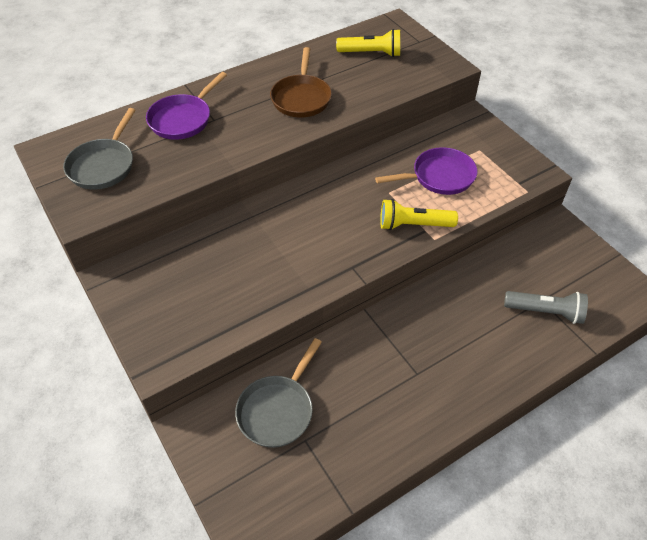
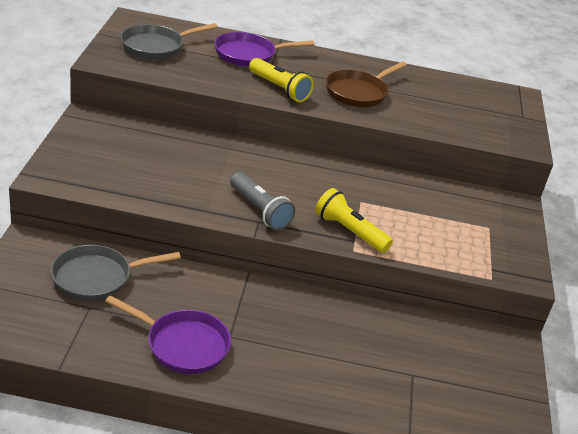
camera: 35 degrees right, 15 degrees down
(371, 53) = (464, 100): yellow flashlight -> yellow flashlight (279, 89)
(439, 177) = (421, 220): purple pan -> purple pan (182, 345)
(545, 312) = (404, 383): grey flashlight -> grey flashlight (259, 210)

